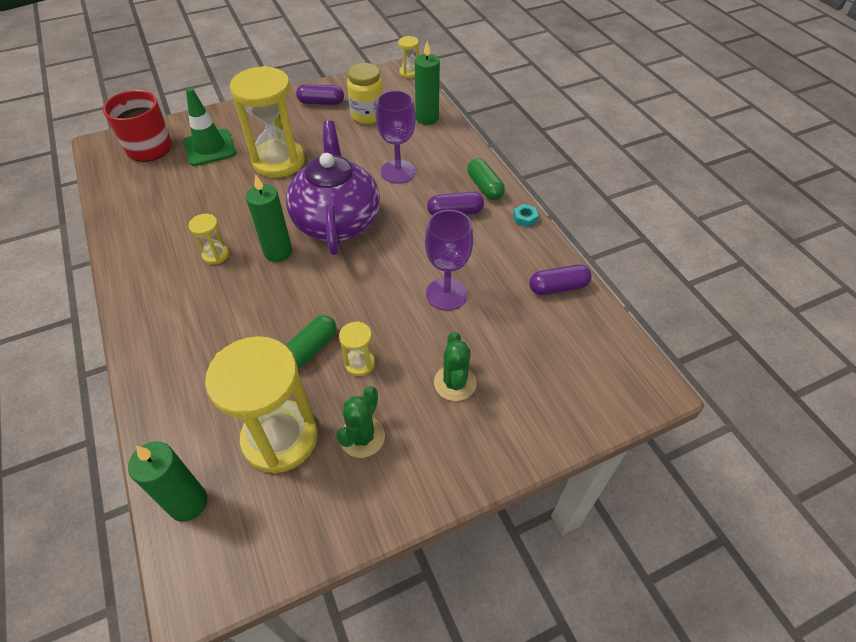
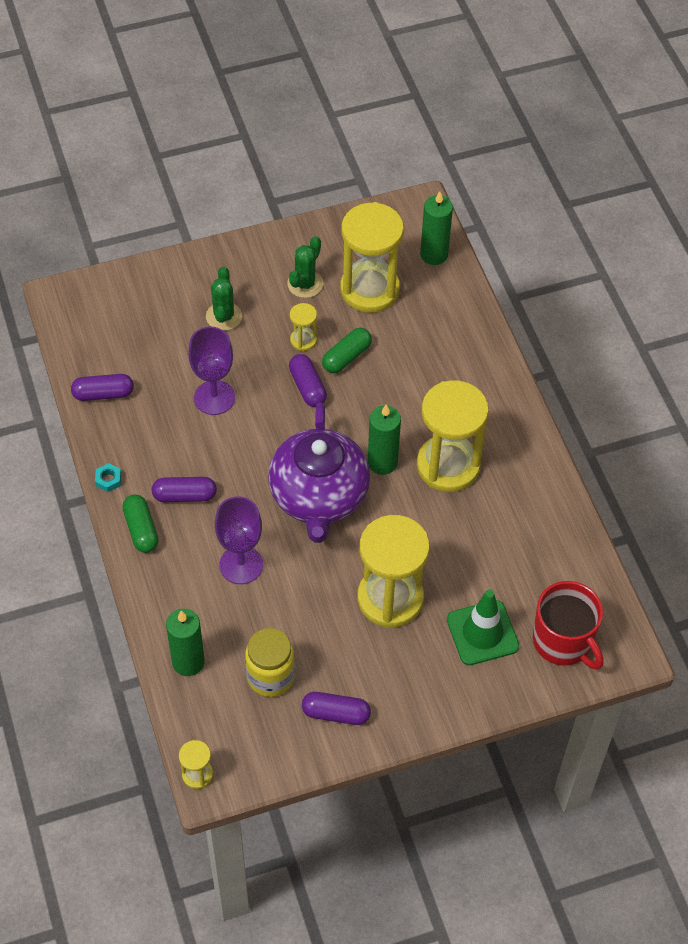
camera: 175 degrees left, 5 degrees up
(215, 255) = (448, 466): yellow hourglass -> yellow hourglass, size x2.27
(352, 313) = (307, 387): none -> purple capsule

